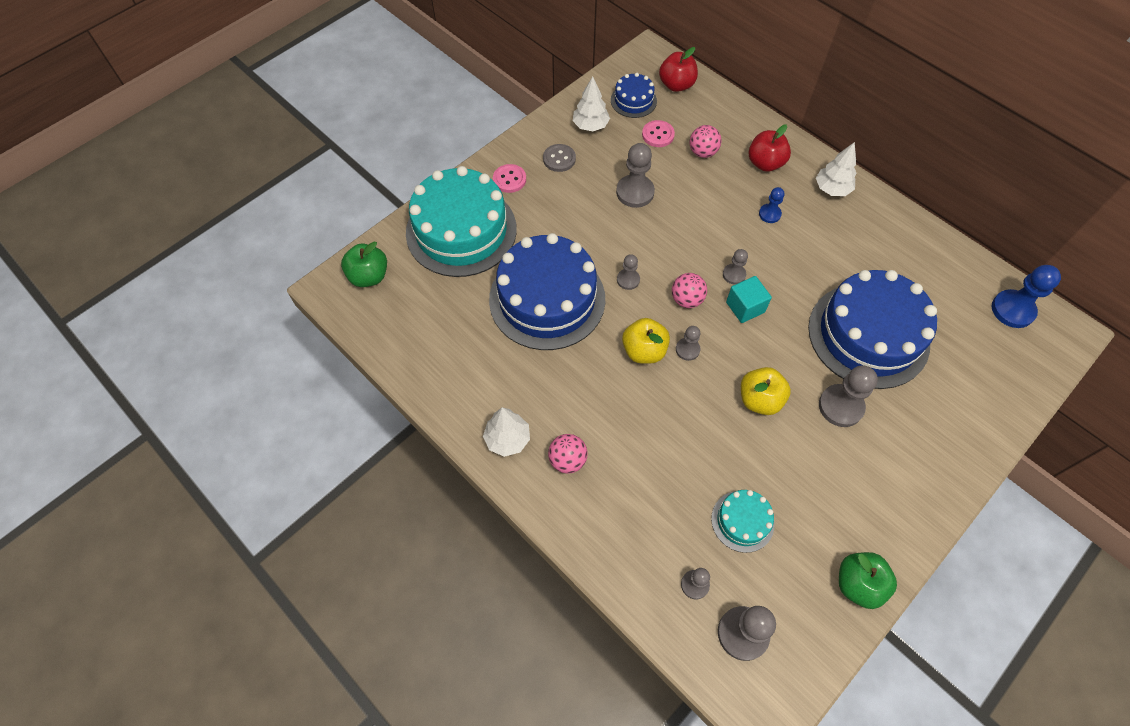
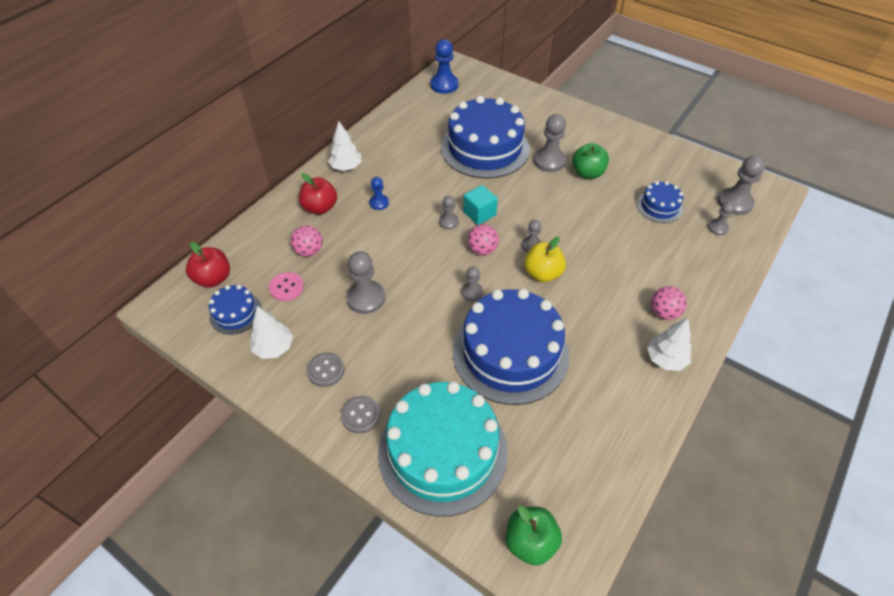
camera: 100 degrees left, 10 degrees down
(509, 179) = (360, 415): pink button -> grey button
(742, 521) = (659, 206): turquoise cake -> blue cake
(759, 400) = (560, 202): yellow apple -> none
(858, 584) = (672, 153): green apple -> green apple (587, 173)

